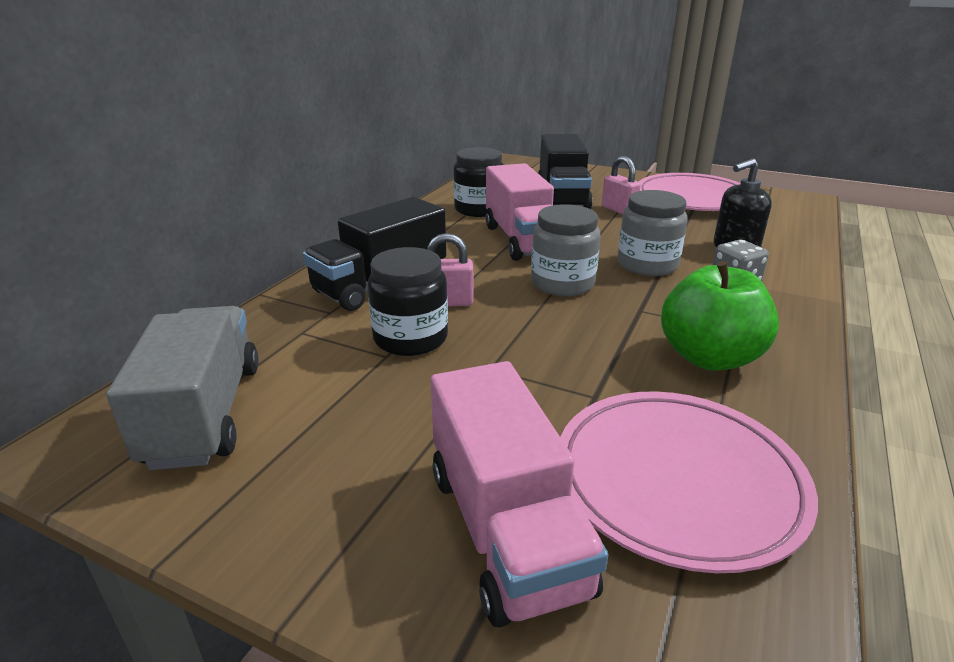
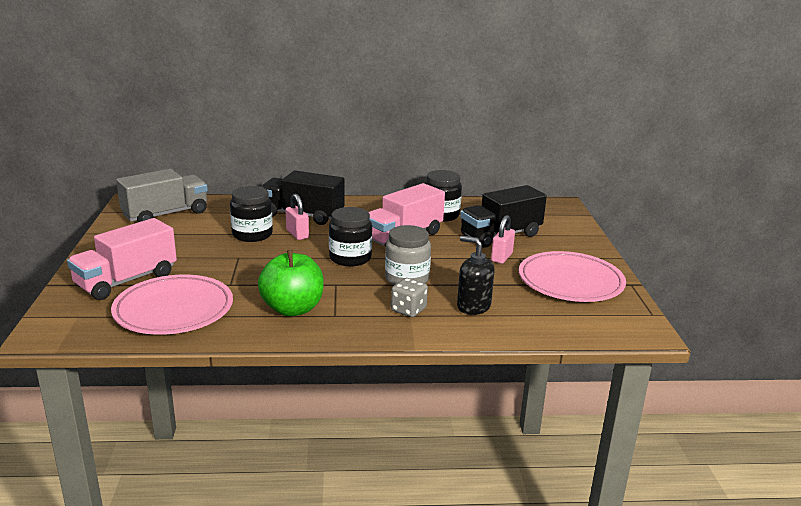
camera: 60 degrees right, 5 degrees down
(562, 283) = (350, 258): grey jar -> black jar

